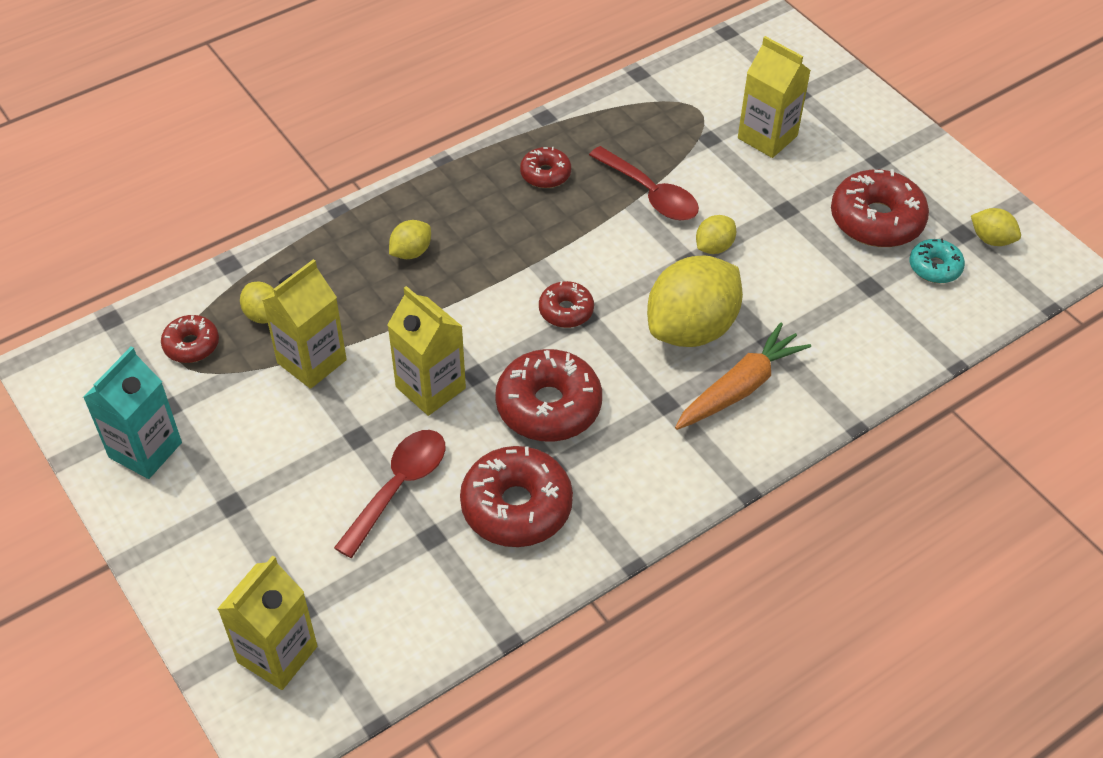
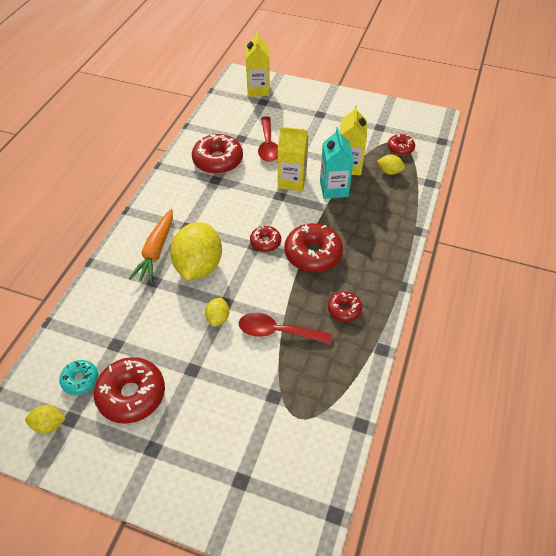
camera: 145 degrees right, 0 degrees up
(145, 450) = (368, 113): turquoise carton -> turquoise carton (334, 189)
(411, 252) = (362, 230): yellow lemon -> none
(548, 406) = (237, 199): red donut -> red donut (313, 254)
(767, 137) = (238, 421): yellow carton -> none

